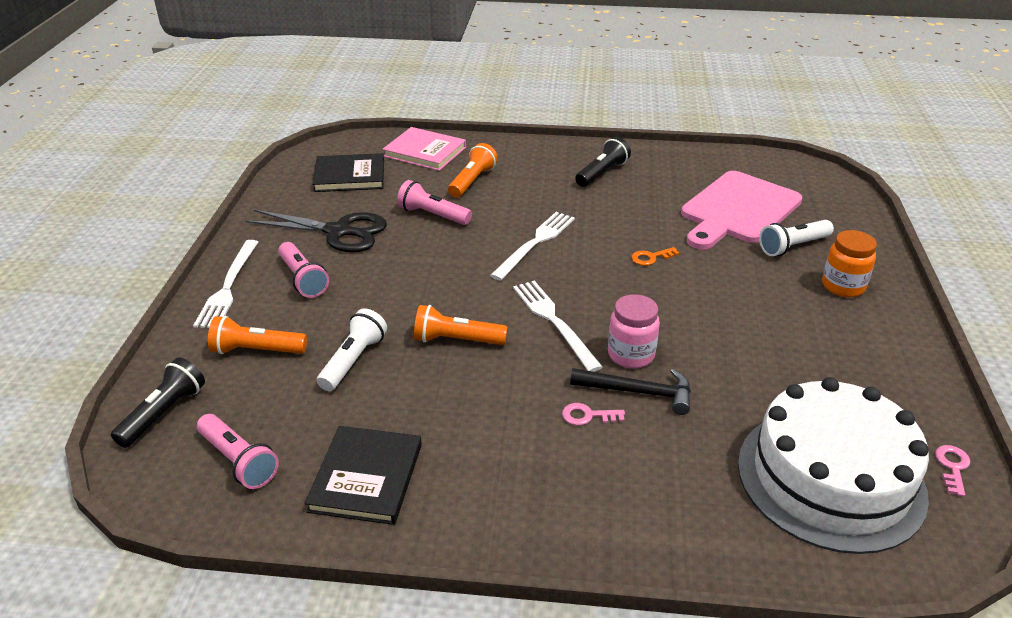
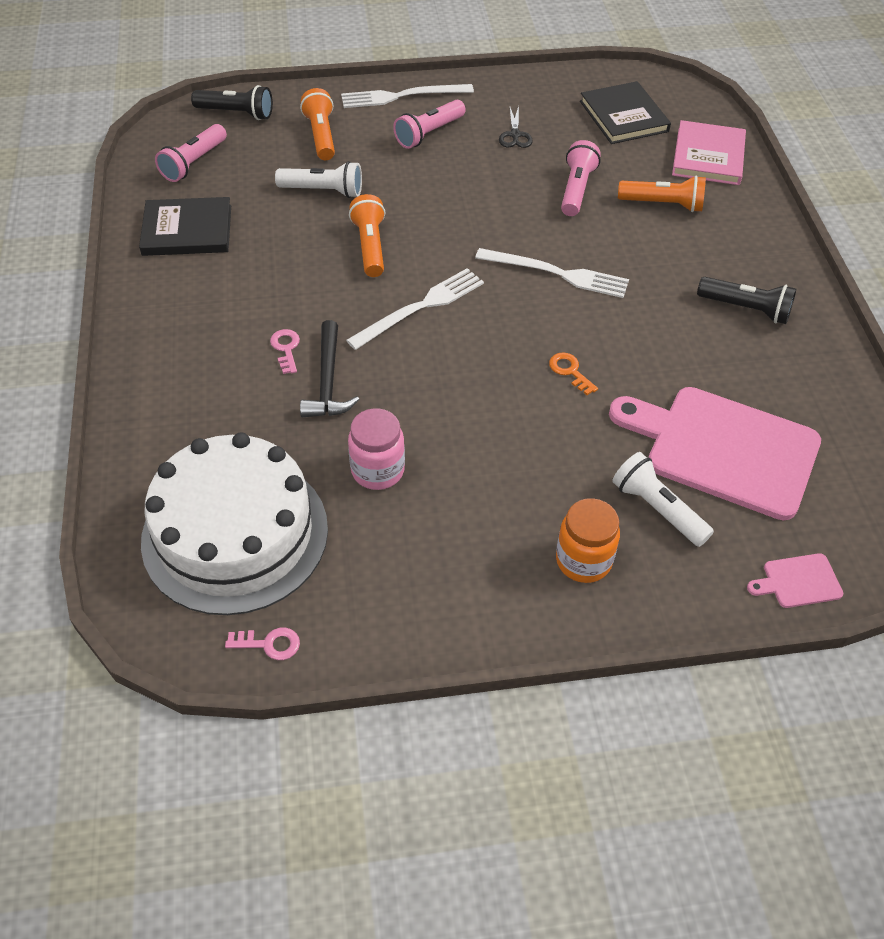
camera: 75 degrees right, 15 degrees up
(338, 232) = (515, 135): black scissors -> black scissors, size x0.48
(631, 355) = (384, 370): pink jar -> pink jar (377, 470)
(851, 208) = (798, 581): none -> pink cutting board

